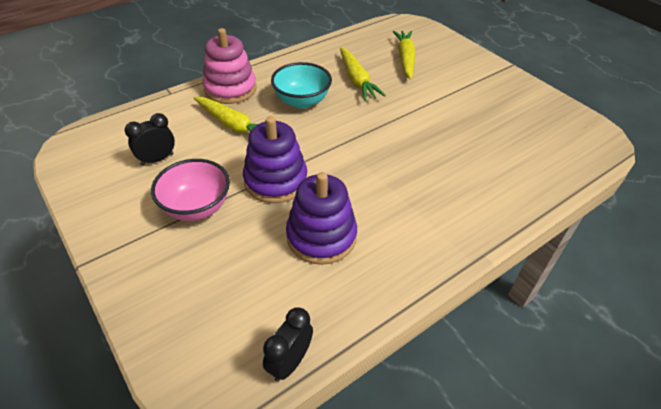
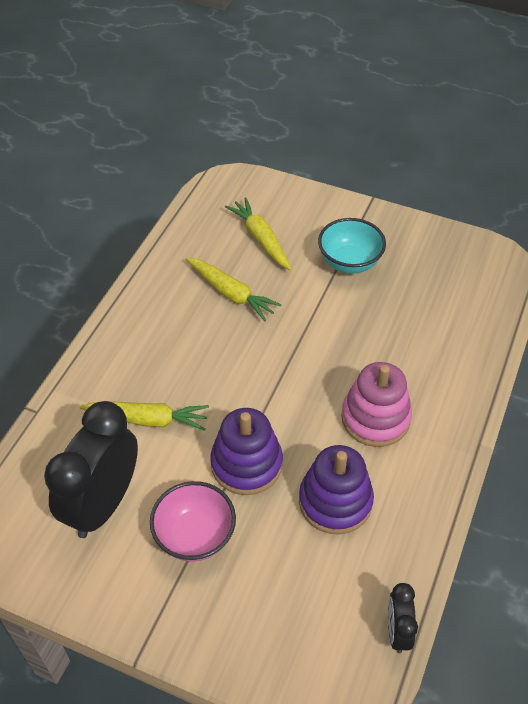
camera: 30 degrees left, 5 degrees up
(157, 159) = (103, 504): black clock -> black clock, size x2.08
(230, 89) = (102, 372): pink stacking toy -> pink stacking toy (375, 418)
(302, 101) = (195, 351): turquoise bowl -> turquoise bowl (349, 262)

